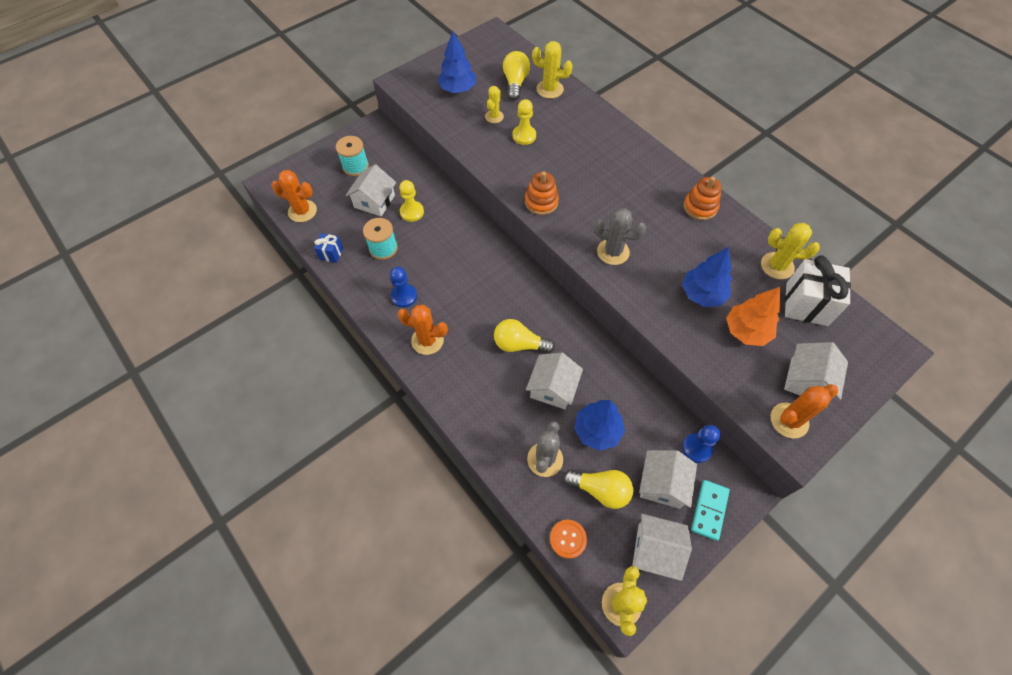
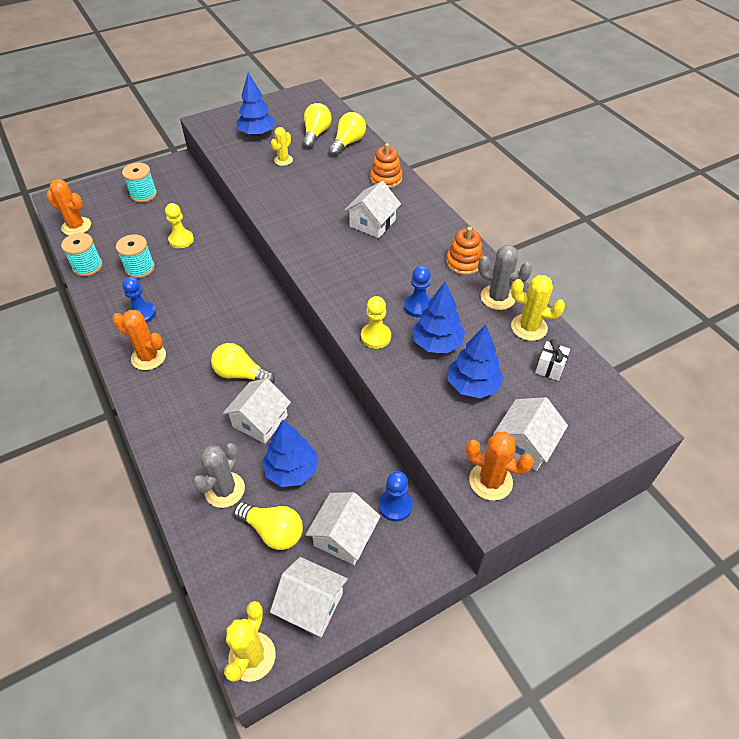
camera: 10 degrees right, 10 degrees down
(331, 253) = (87, 266): blue gift -> turquoise spool
(374, 201) = (149, 226): white house -> white house (372, 223)
(524, 136) = (306, 179): yellow pawn -> yellow pawn (376, 337)
(541, 202) = (300, 238): orange stacking toy -> orange stacking toy (386, 179)
(550, 89) = (348, 143): yellow cactus -> yellow light bulb
(568, 539) = (218, 575): orange button -> none
(613, 252) = (356, 292): grey cactus -> grey cactus (497, 297)
(674, 259) = (418, 306): none -> blue pawn
(709, 510) = (387, 573): turquoise domino -> none
(746, 331) = (473, 385): orange tree -> blue tree
(789, 420) = (490, 481): orange cactus -> orange cactus turned 45 degrees clockwise
(806, 304) = (549, 368): white gift -> white gift, size x0.51

